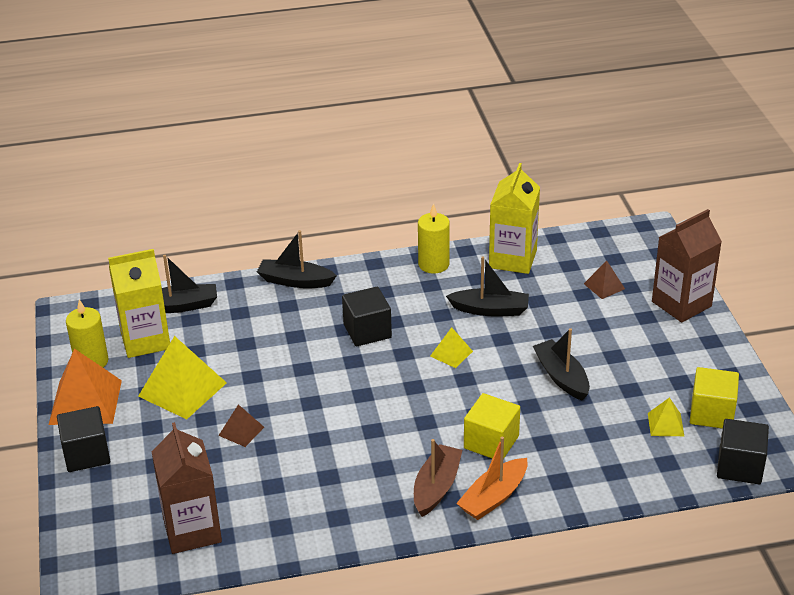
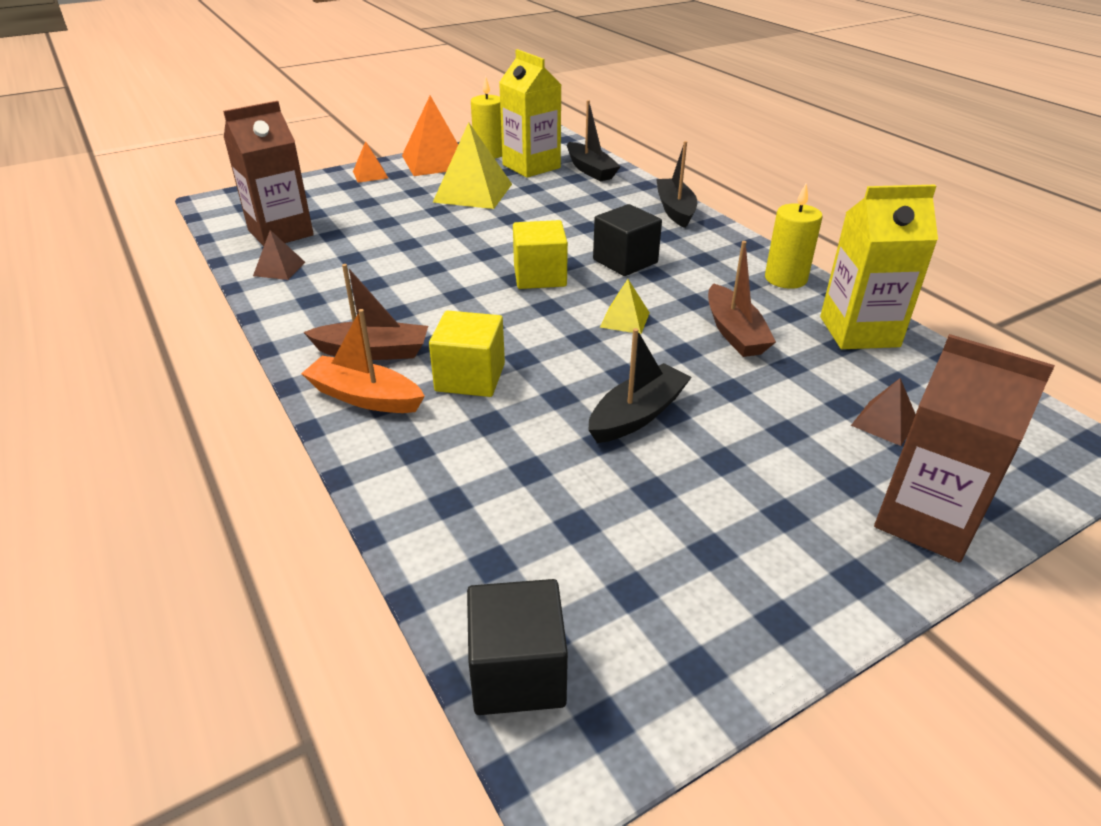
camera: 70 degrees right, 0 degrees up
(86, 454) = (370, 174): black cube -> orange pyramid
(241, 431) = (426, 228): brown pyramid -> brown pyramid (279, 269)
(490, 309) = (734, 332): black boat -> brown boat
(665, 424) = (588, 546): yellow pyramid -> none
(711, 413) = (649, 606): yellow cube -> yellow cube (540, 276)

